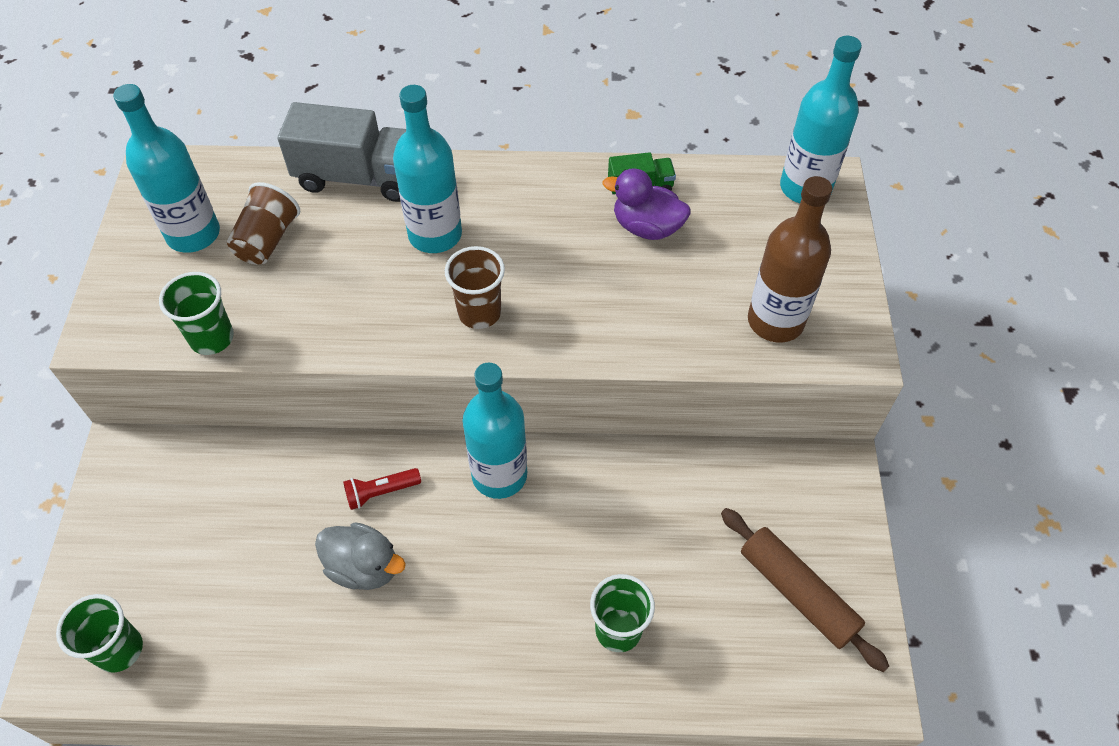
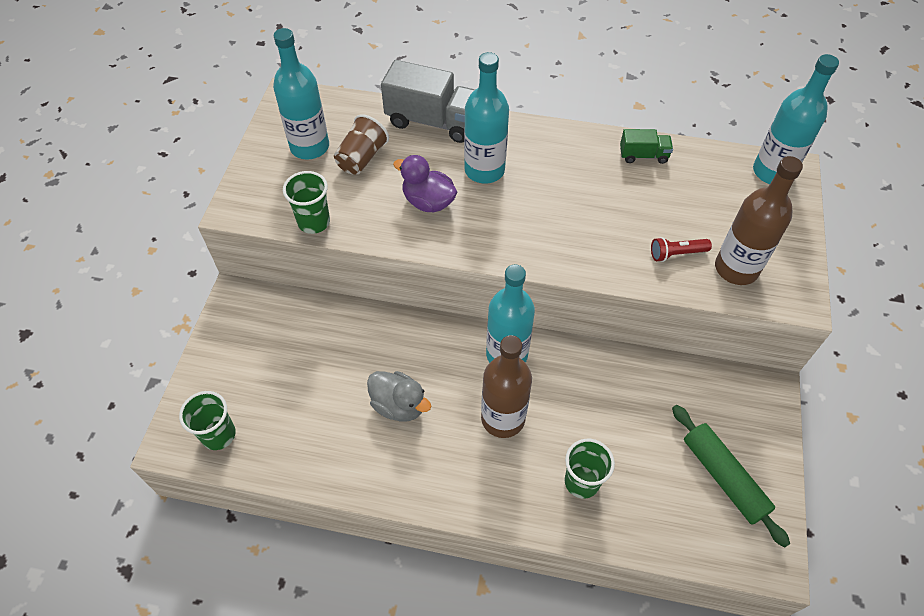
camera: 10 degrees right, 0 degrees up
(381, 492) = (418, 353): red flashlight -> red flashlight (676, 253)
(479, 313) = (510, 231): brown cup -> none
(505, 562) = (503, 418): none -> brown bottle
(647, 227) = (645, 185): purple duck -> purple duck (428, 202)
(797, 592) = (723, 477): brown rolling pin -> green rolling pin

